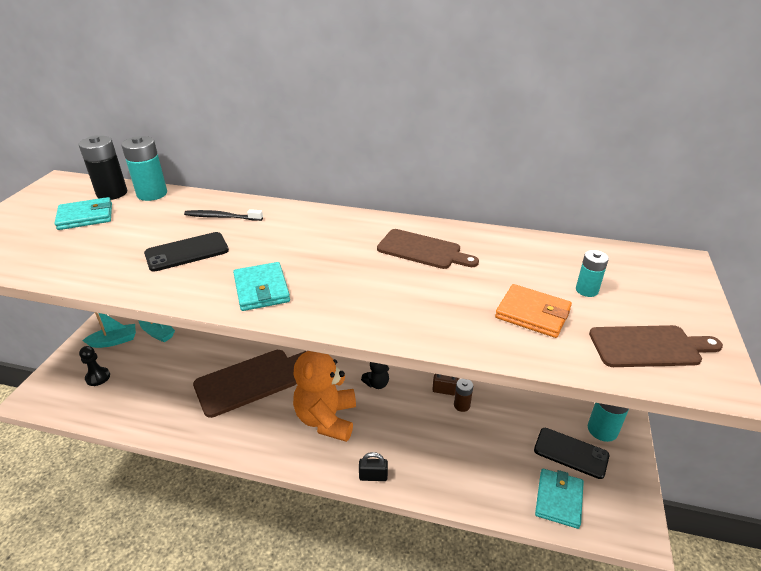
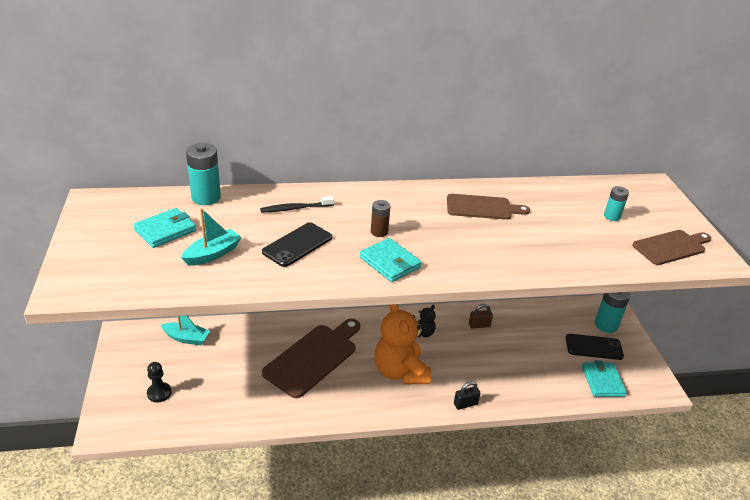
camera: 25 degrees left, 0 degrees up
(112, 193) = (165, 203): black battery -> none
(114, 341) = (147, 356): turquoise boat -> turquoise boat (213, 254)
(462, 405) = (499, 333): brown battery -> brown battery (379, 232)
(532, 314) = (590, 240): orange wallet -> none

